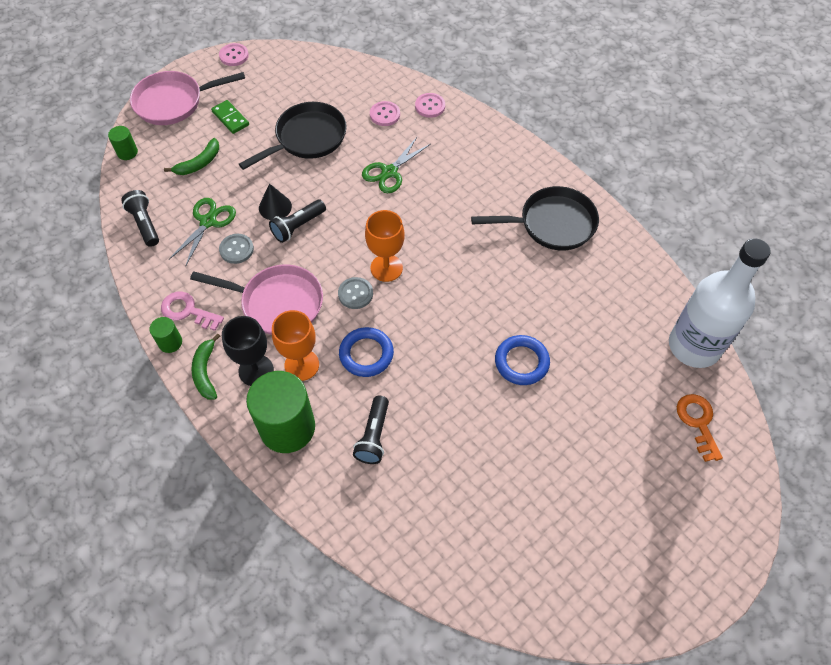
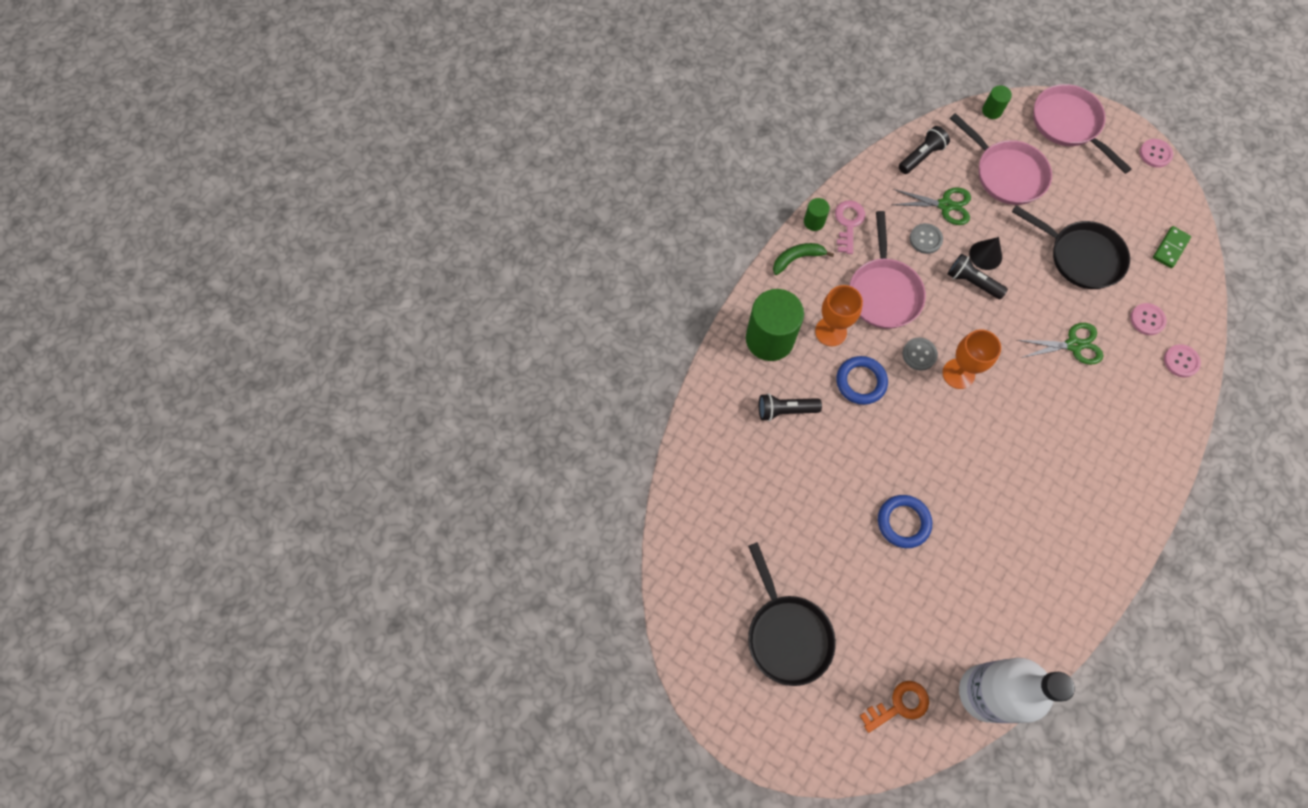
camera: 75 degrees right, 10 degrees up
(199, 163) = (1006, 173): green banana -> pink pan
(230, 118) = (1072, 180): green domino -> green domino (1170, 248)
(256, 370) = (812, 297): black goblet -> none
(389, 172) = (1073, 345): green scissors -> green scissors turned 150 degrees clockwise
(552, 224) = (1078, 521): black pan -> black pan (787, 634)

